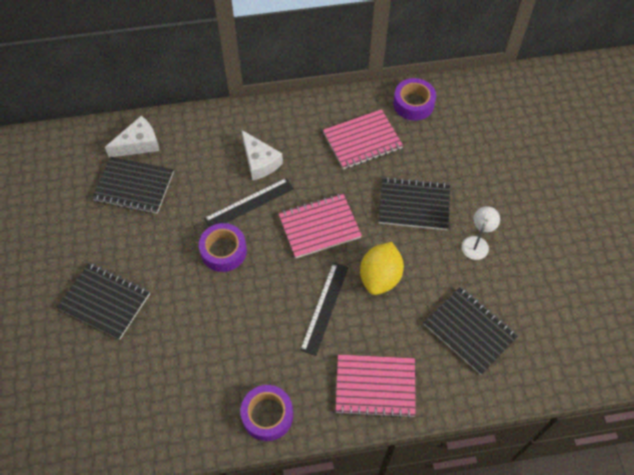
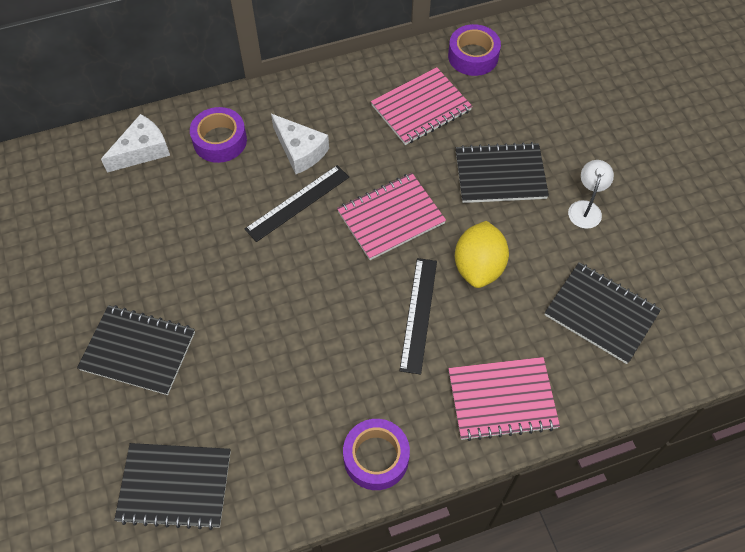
camera: 10 degrees left, 0 degrees up
(134, 187) = (147, 204): black notebook -> black notebook (175, 486)
(223, 251) = (277, 265): purple tape -> purple tape (220, 140)

